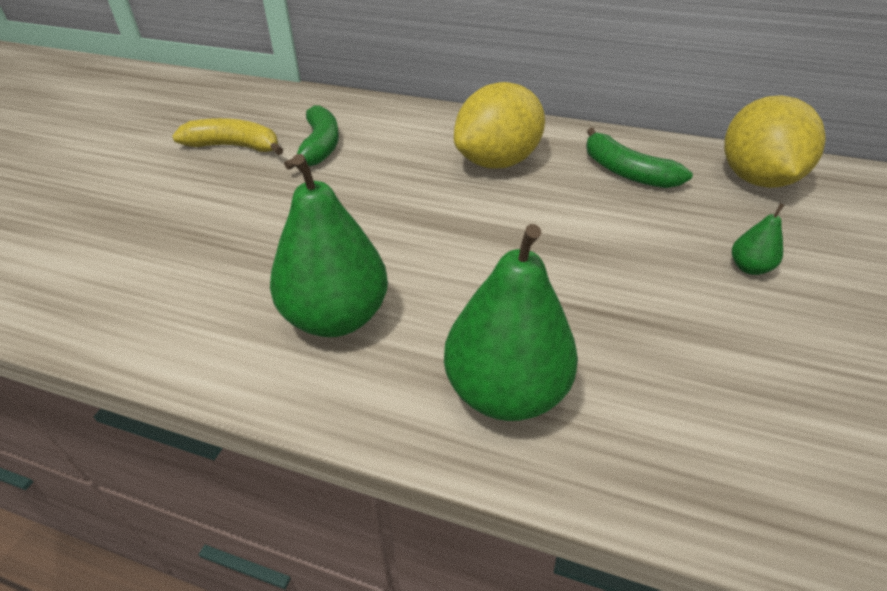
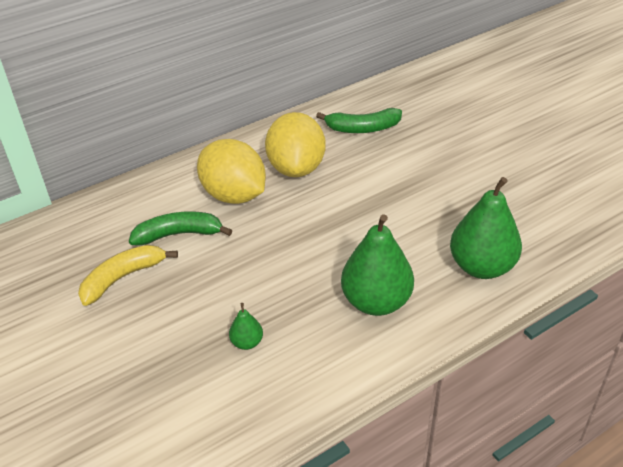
camera: 50 degrees left, 0 degrees up
(320, 146) = (179, 234): green banana -> green banana turned 45 degrees counterclockwise
(749, 268) = (476, 144): green pear -> green pear (247, 342)
(755, 179) = (418, 93): yellow lemon -> yellow lemon (234, 195)

